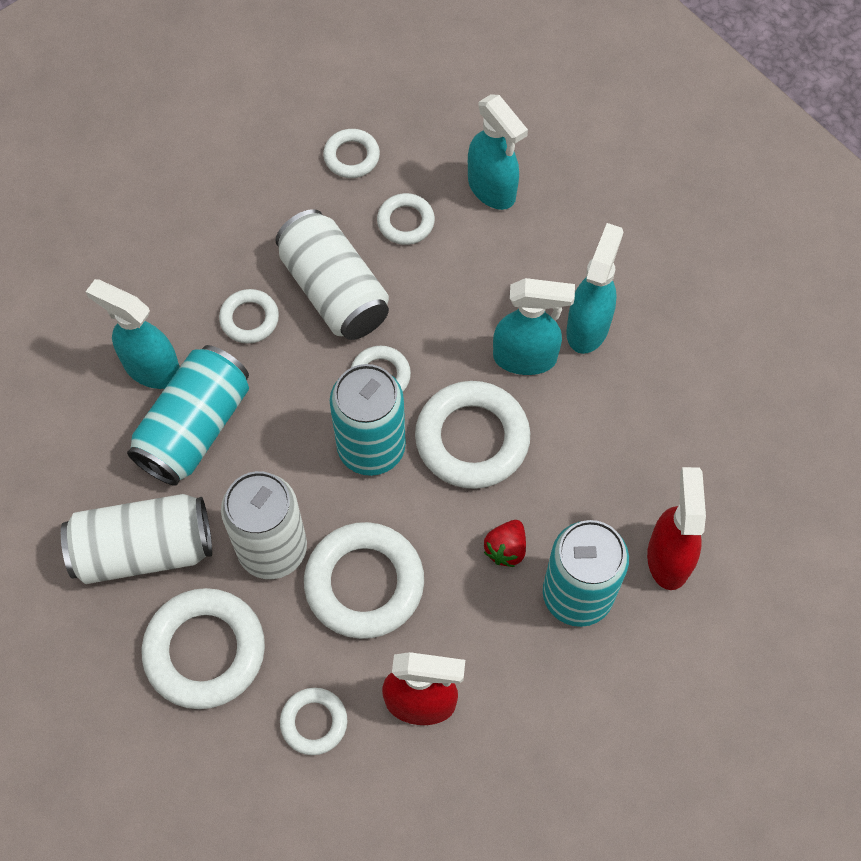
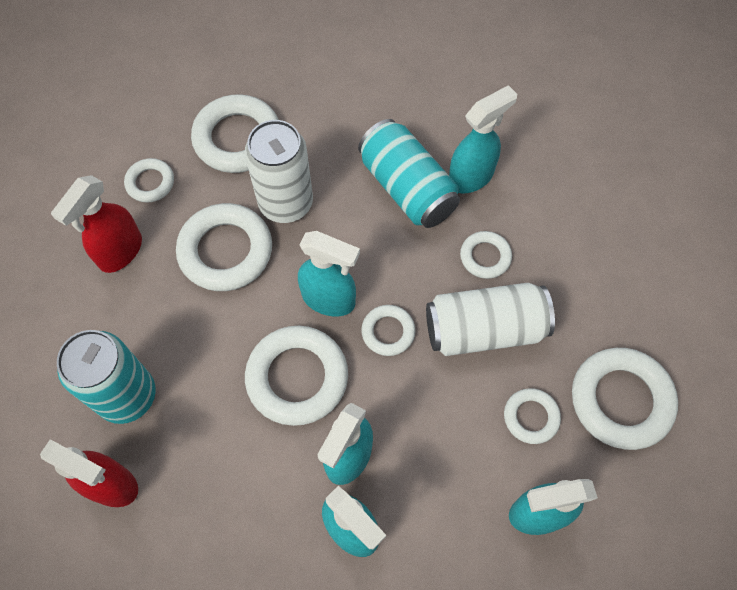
camera: 115 degrees right, 0 degrees up
(144, 550) = (329, 128): white can -> none
(351, 156) = (621, 400): white ring -> white ring, size x1.85
(371, 448) = (329, 299): turquoise can -> turquoise spray bottle
(506, 549) = (193, 360): red strawberry -> none

